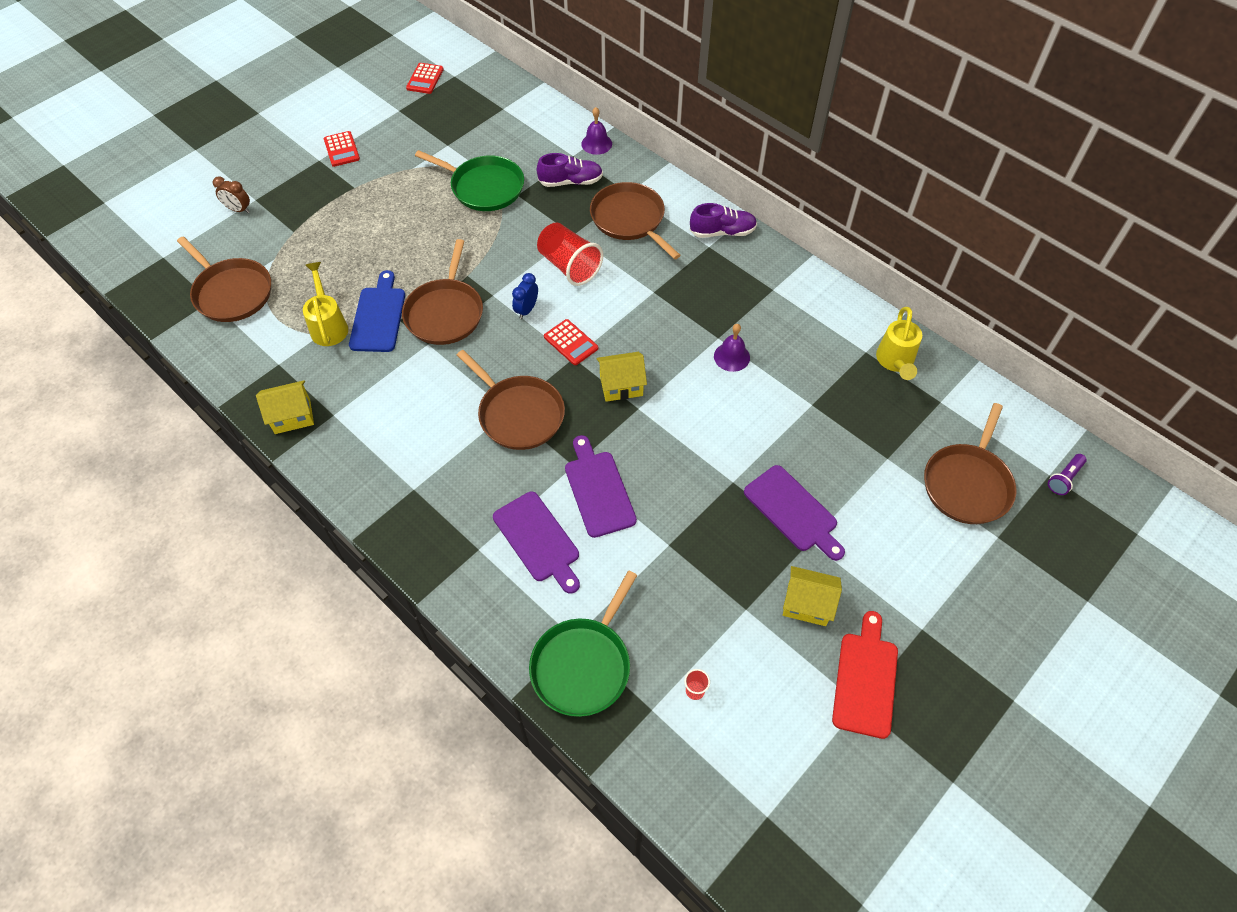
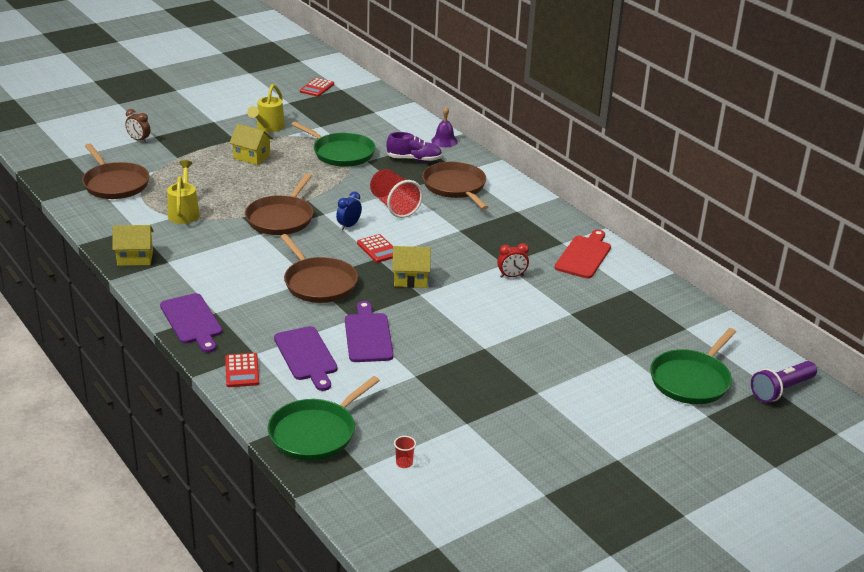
camera: 10 degrees right, 25 degrees down
(341, 149) = (234, 118): red calculator -> red calculator (242, 371)
(378, 316) = (226, 213): blue cutting board -> none
(722, 232) = (532, 204): purple shoe -> none
(731, 357) = (511, 276): purple bell -> red clock
(793, 511) = (530, 373): purple cutting board -> purple cutting board (192, 321)
(807, 604) = (521, 428): yellow house -> yellow house (252, 157)
(865, 679) = (555, 481): red cutting board -> red cutting board (584, 256)
(895, 362) = (654, 299): yellow watering can -> yellow watering can (268, 128)
(967, 484) = (691, 380): brown pan -> green pan
(1064, 478) = (781, 390): purple flashlight -> purple flashlight, size x1.63

